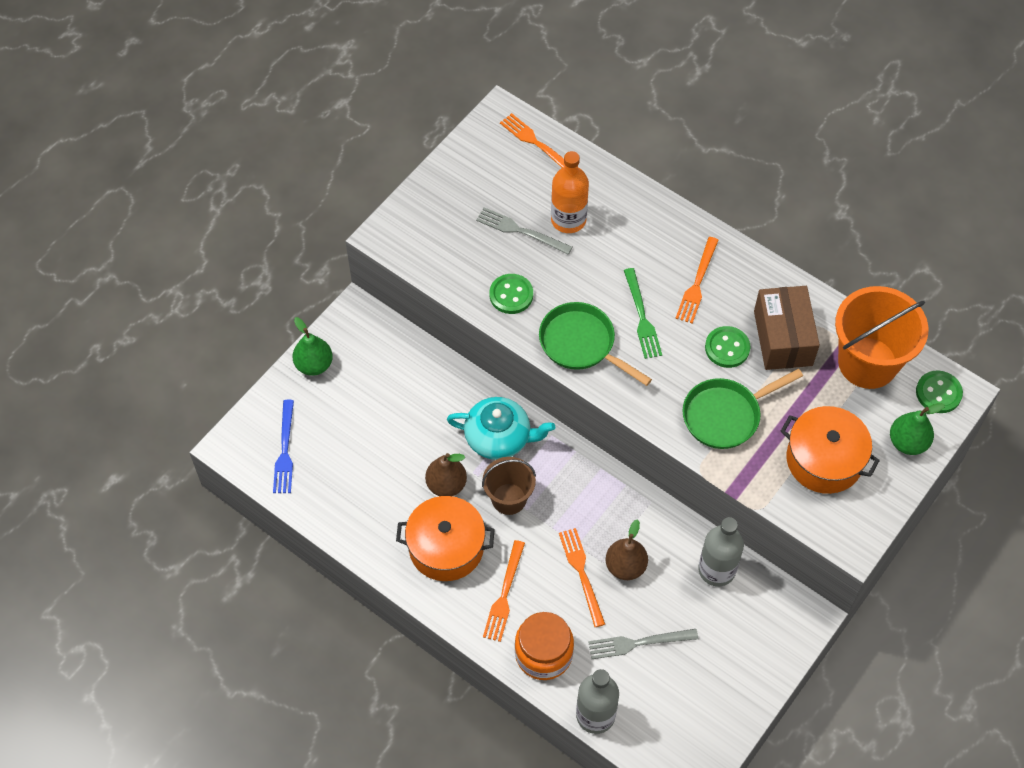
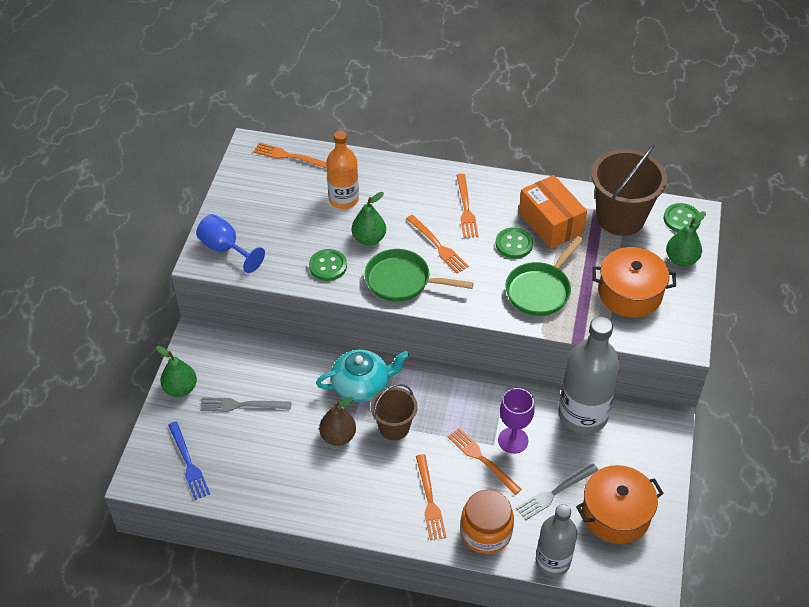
camera: 25 degrees left, 10 degrees down
(414, 232) = (225, 249): none -> blue goblet
(446, 547) = (363, 484): orange pot -> orange pot (616, 514)
(520, 231) = (310, 219): grey fork -> grey fork (242, 405)
(571, 279) = (369, 239): none -> green pear
(625, 566) = (513, 440): brown pear -> purple goblet
(641, 317) = (438, 246): green fork -> orange fork
(716, 570) = (583, 415): grey bottle -> grey bottle, size x1.55
(783, 338) = (550, 223): brown box -> orange box
(867, 363) = (620, 217): orange bucket -> brown bucket

